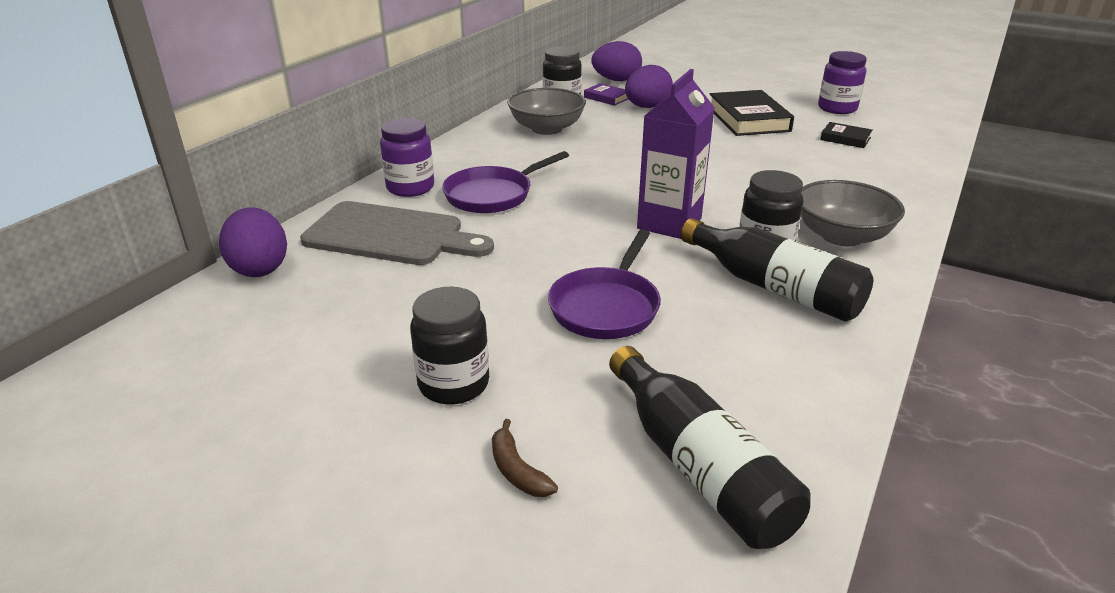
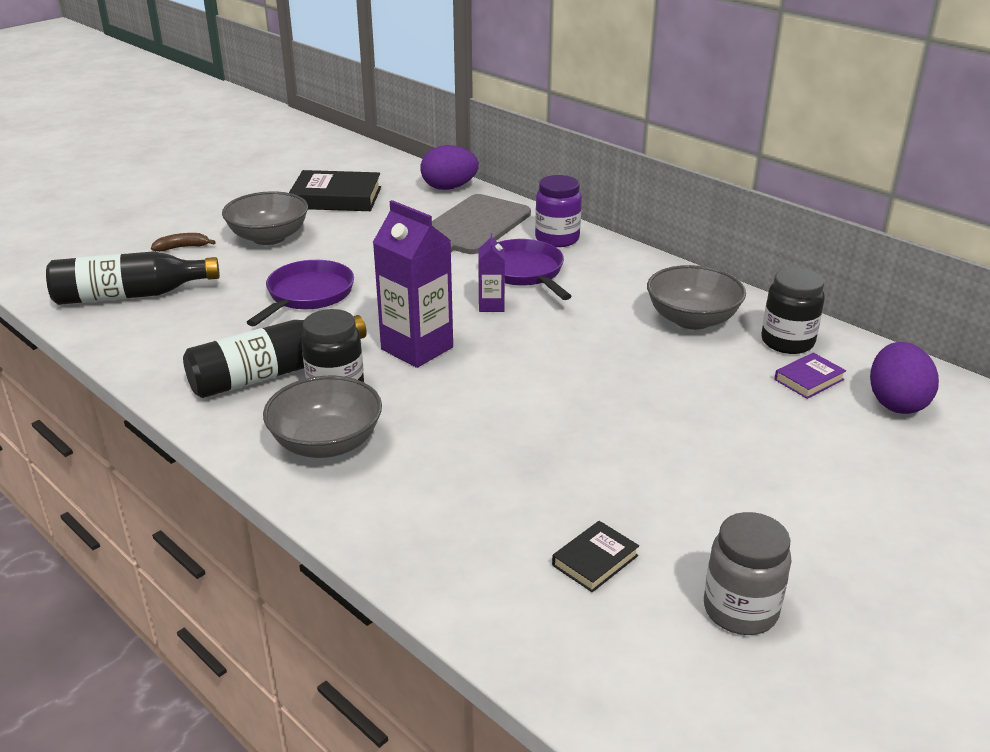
camera: 105 degrees right, 0 degrees up
(454, 384) = (269, 237): black jar -> grey bowl
(569, 201) = (491, 305): none -> purple carton
(606, 306) = (307, 295): purple pan -> purple pan turned 75 degrees clockwise
(647, 107) = (764, 405): purple egg -> none
(748, 119) = (699, 485): black book -> black book (336, 198)
(837, 108) = (740, 610): purple jar -> grey jar

